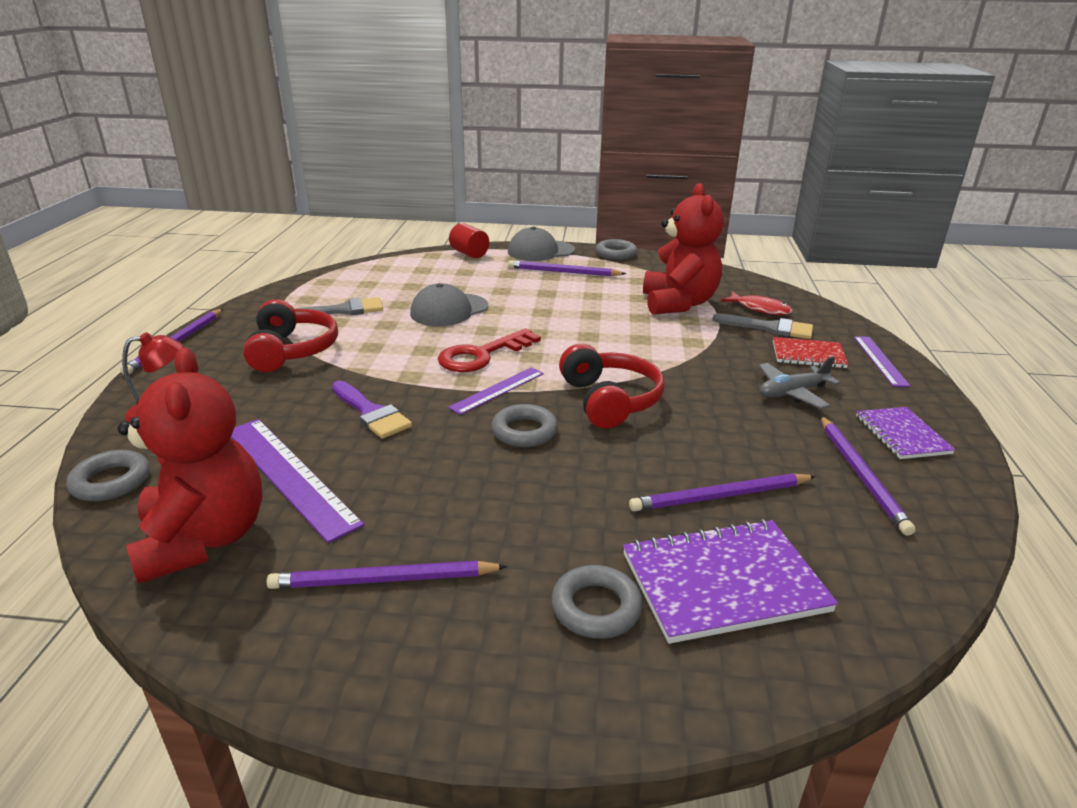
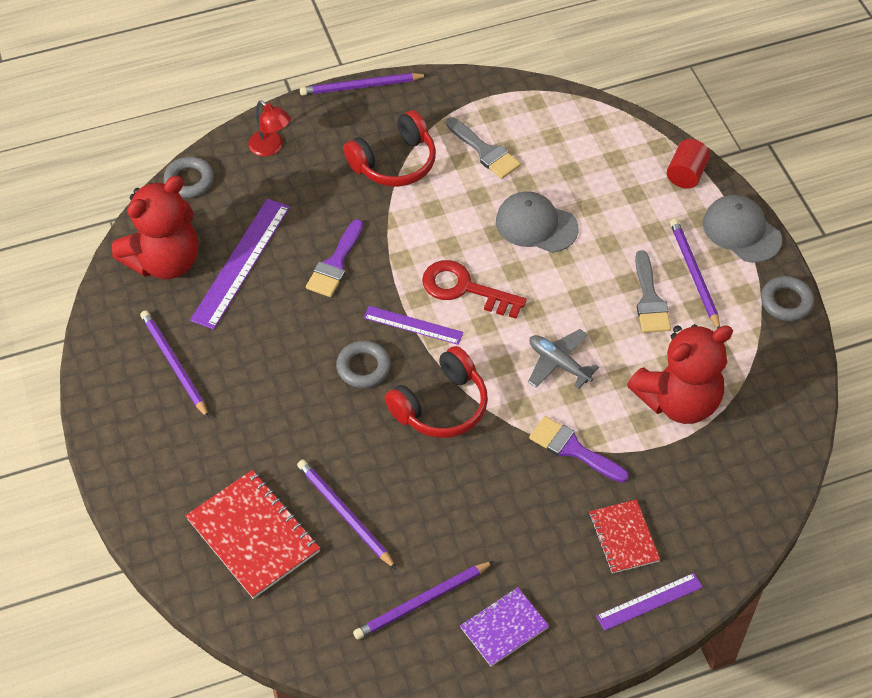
camera: 65 degrees right, 25 degrees up
(596, 607) = (200, 475): grey ring -> none
(702, 352) = (572, 449): none -> purple brush
(723, 582) = (253, 535): purple notebook -> red notebook
(760, 309) = (714, 477): red fish -> none
(770, 328) = (668, 495): grey brush -> grey brush (650, 299)
(792, 393) = (533, 535): grey plane -> grey plane (558, 363)

